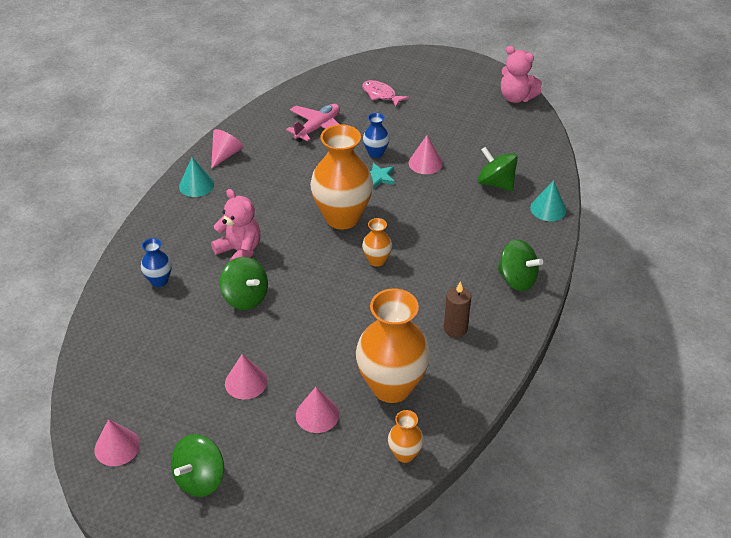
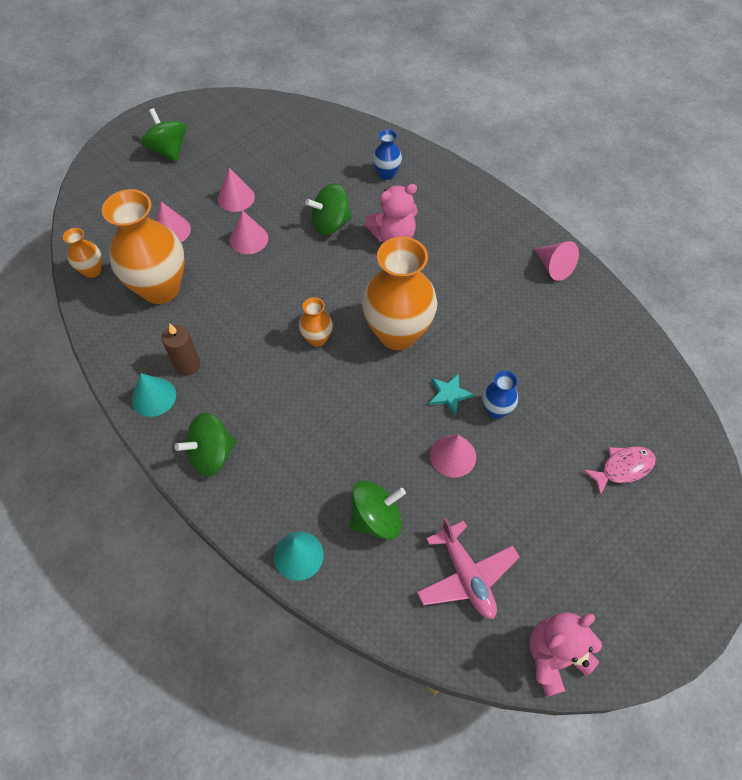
camera: 115 degrees right, 15 degrees up
(117, 447) = (229, 116): pink cone -> pink cone (248, 239)
(196, 185) = (511, 231): turquoise cone -> turquoise cone (154, 397)
(318, 128) = (572, 369): pink plane -> pink plane (466, 576)

